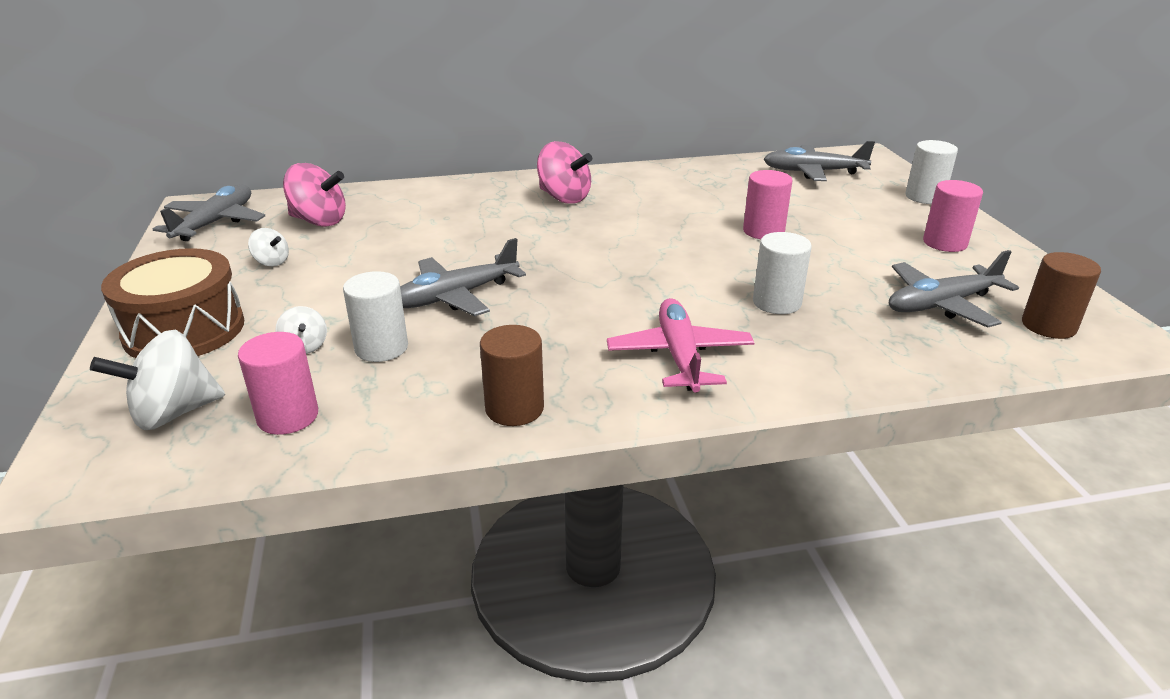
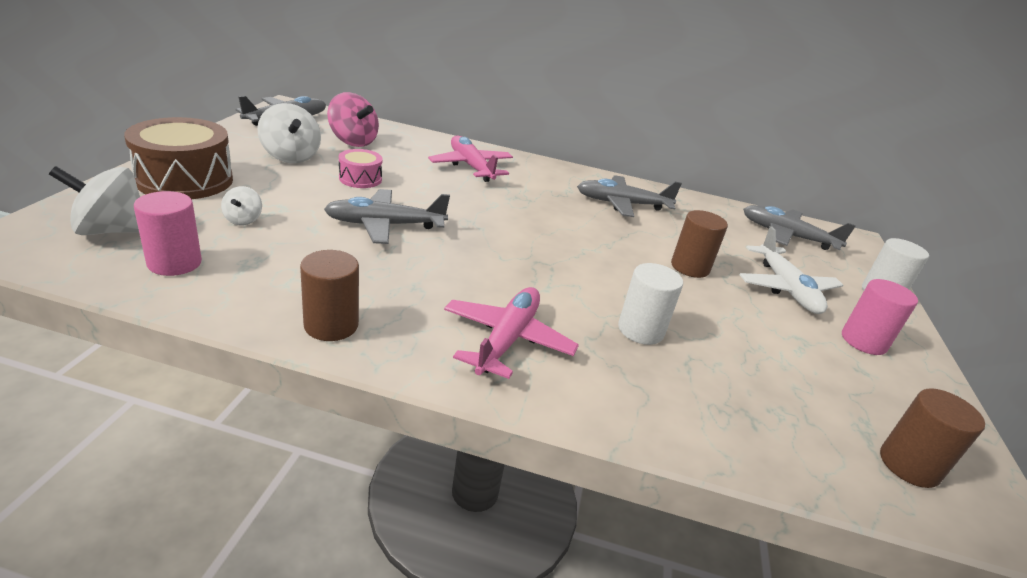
camera: 20 degrees right, 0 degrees up
(271, 262) = (291, 157): white spinning top -> white spinning top, size x1.87
(375, 259) = (360, 179): none -> pink drum
(381, 348) = (291, 241): white cylinder -> none
(472, 205) = (471, 167): none -> pink plane
(564, 198) = (546, 184): pink spinning top -> none
(763, 231) = (690, 267): pink cylinder -> brown cylinder
(853, 220) = (786, 288): none -> white plane
(941, 304) = (805, 396): grey plane -> grey plane (622, 204)

